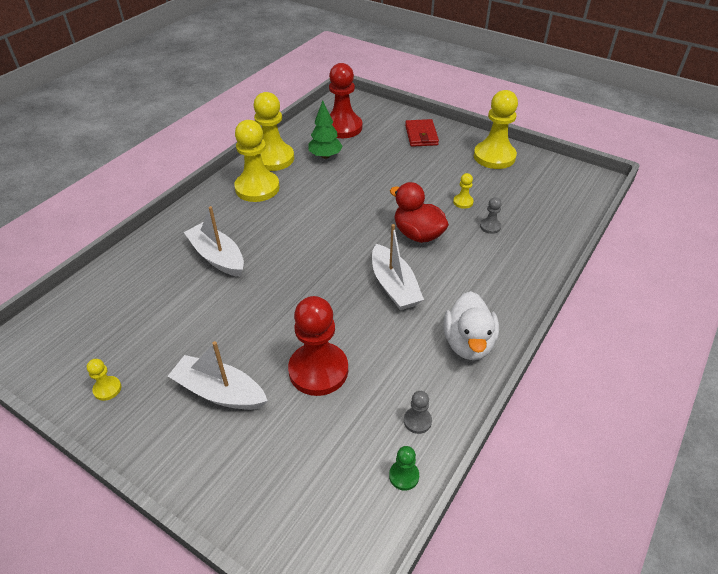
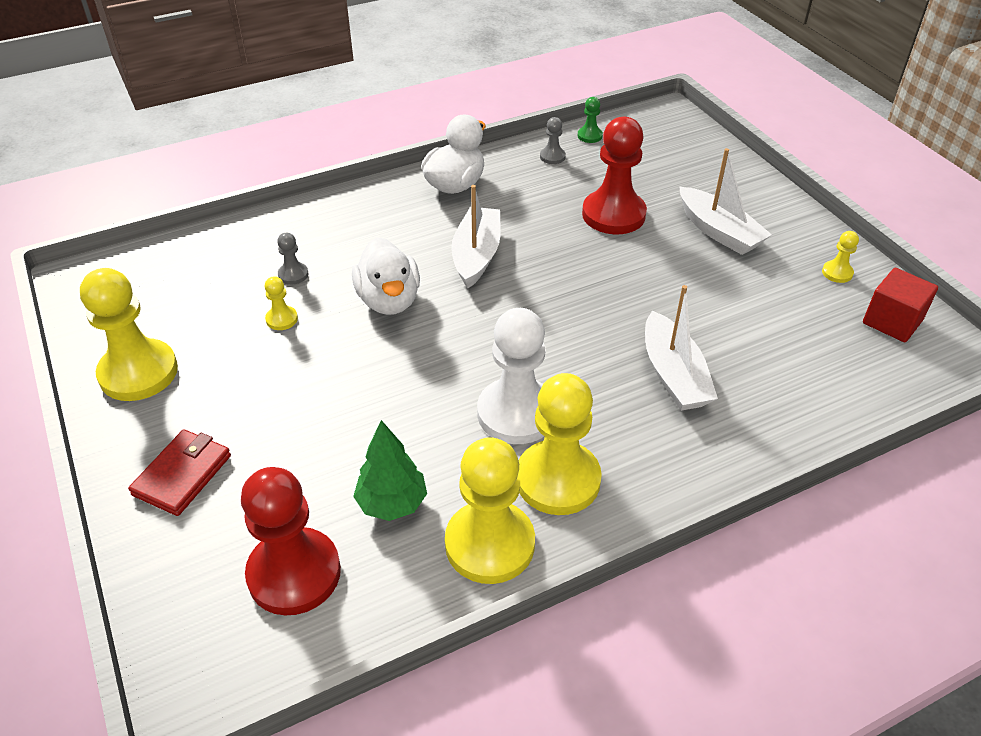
camera: 150 degrees left, 0 degrees up
(63, 357) = (892, 321): none -> red cube
(296, 206) = (516, 413): none -> white pawn
(418, 234) = (389, 300): red duck -> white duck

